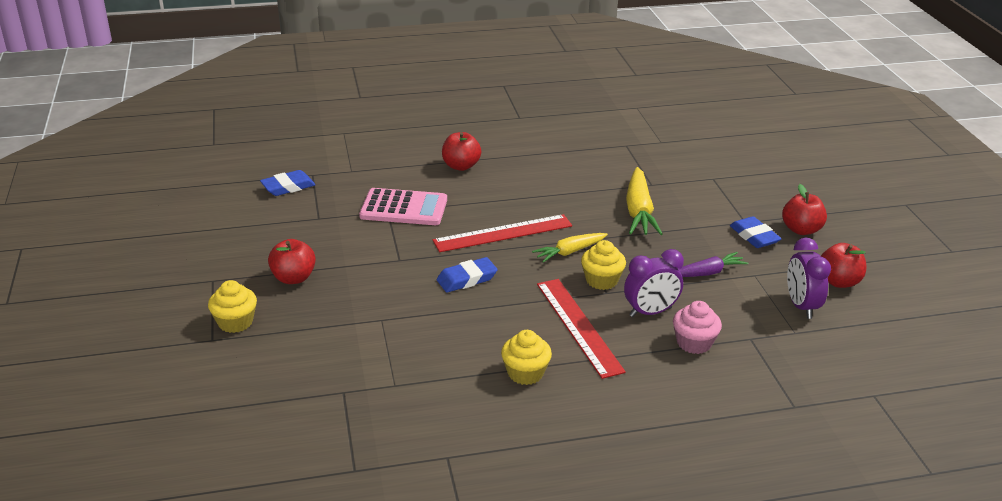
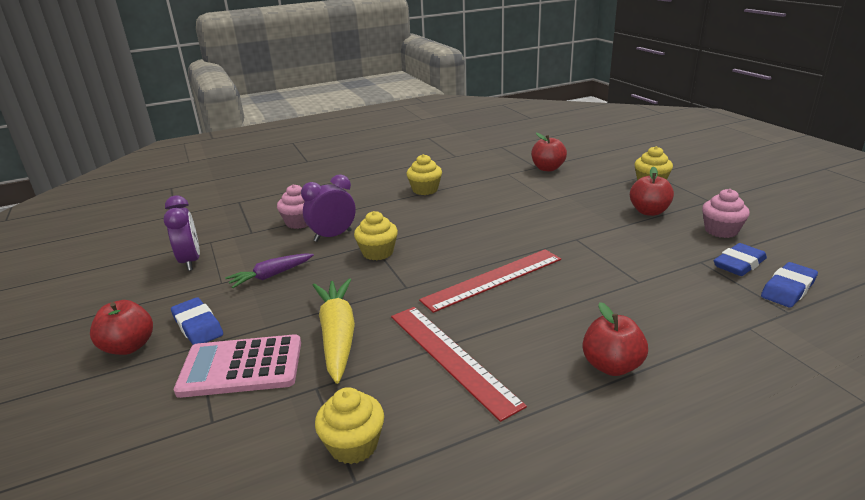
camera: 170 degrees right, 5 degrees down
(258, 242) = (721, 230): none -> pink cupcake
(404, 208) = (624, 288): pink calculator -> pink calculator (241, 367)
(467, 279) = (502, 234): blue eraser -> blue eraser (739, 264)
(569, 252) = (414, 272): yellow carrot -> none
(578, 326) = (393, 218): red ruler -> red ruler (451, 357)
(627, 157) = (353, 445): none -> yellow cupcake
(838, 281) = (133, 290): red apple -> red apple (547, 168)

